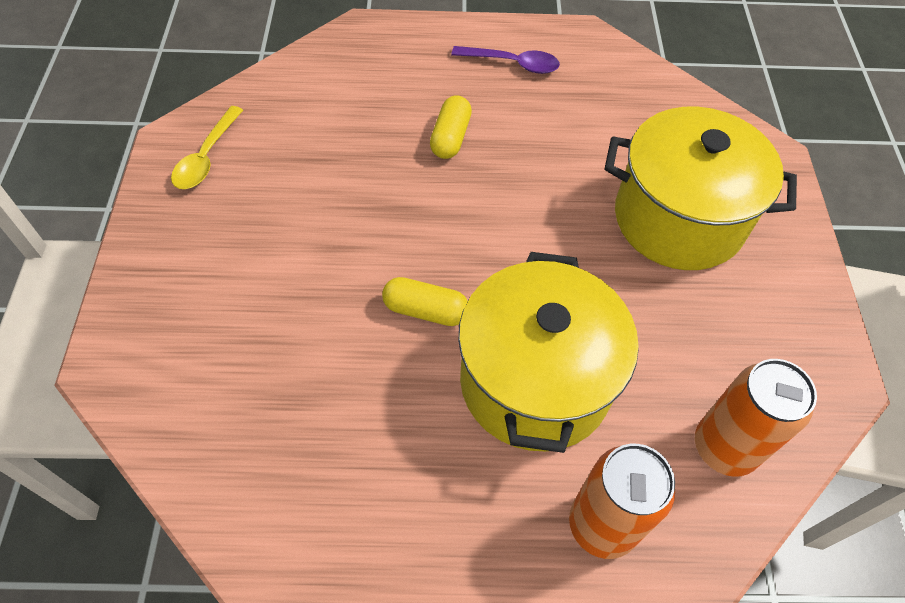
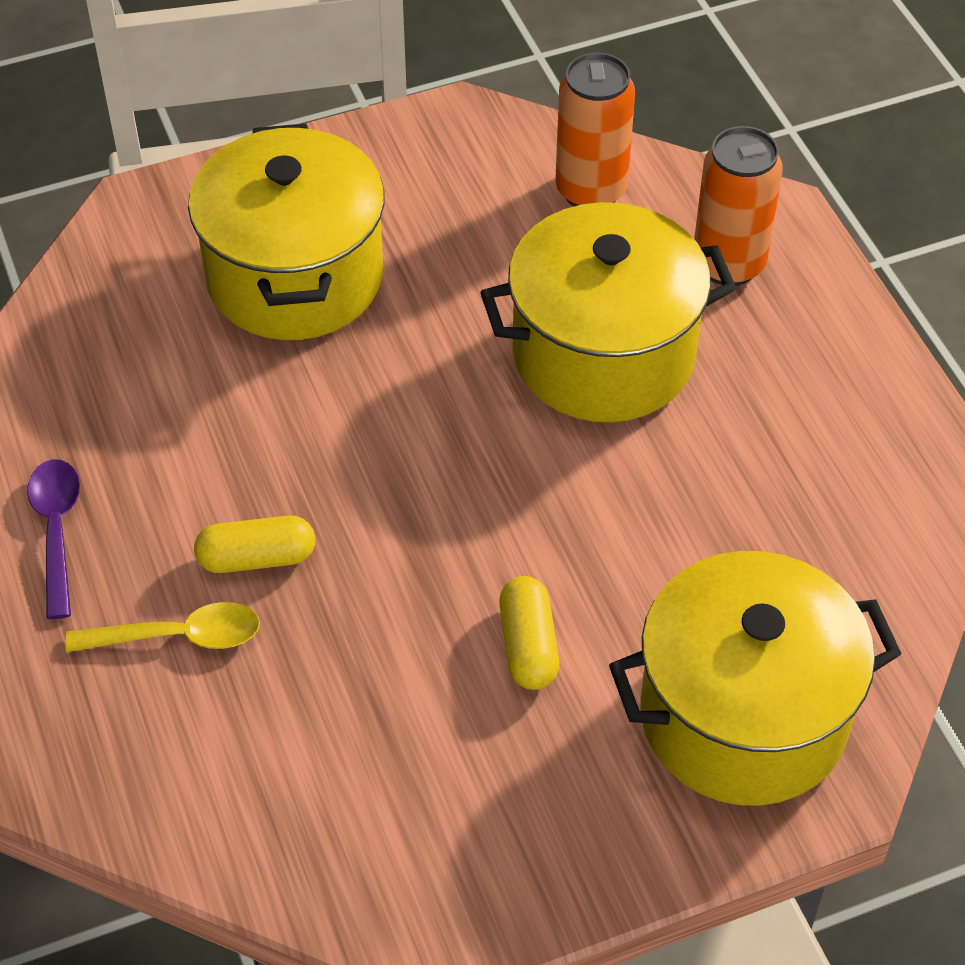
camera: 110 degrees left, 5 degrees down
(190, 337) = (743, 717): none -> yellow pot
(207, 157) = (442, 864): yellow spoon -> yellow spoon (178, 637)
(425, 310) = (567, 485): yellow capsule -> yellow capsule (528, 645)

